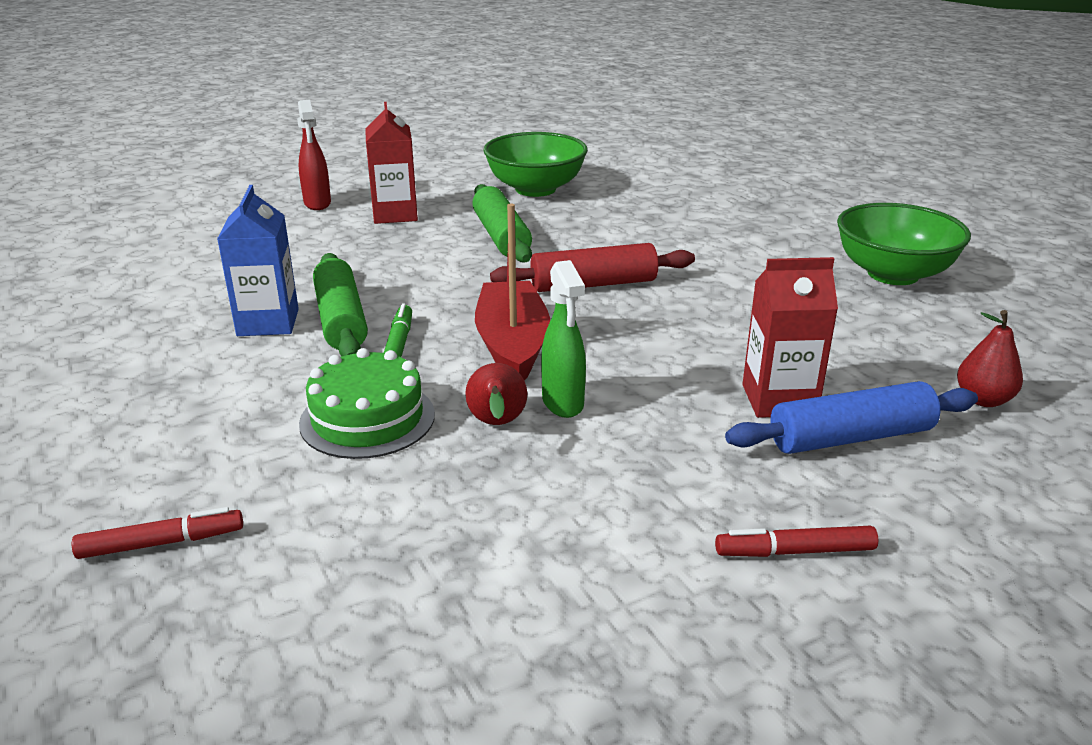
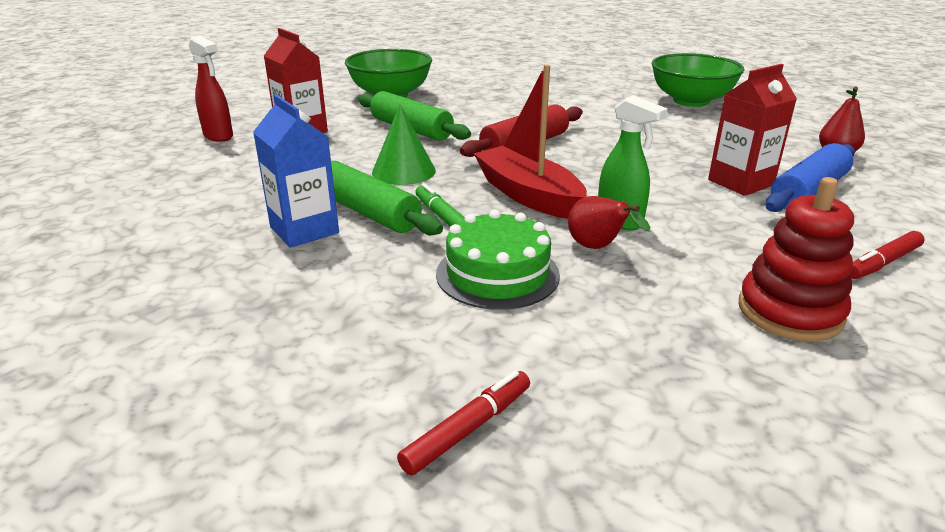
camera: 30 degrees left, 0 degrees up
(429, 284) = (403, 171): none -> green cone
(590, 560) = (790, 312): none -> red stacking toy

